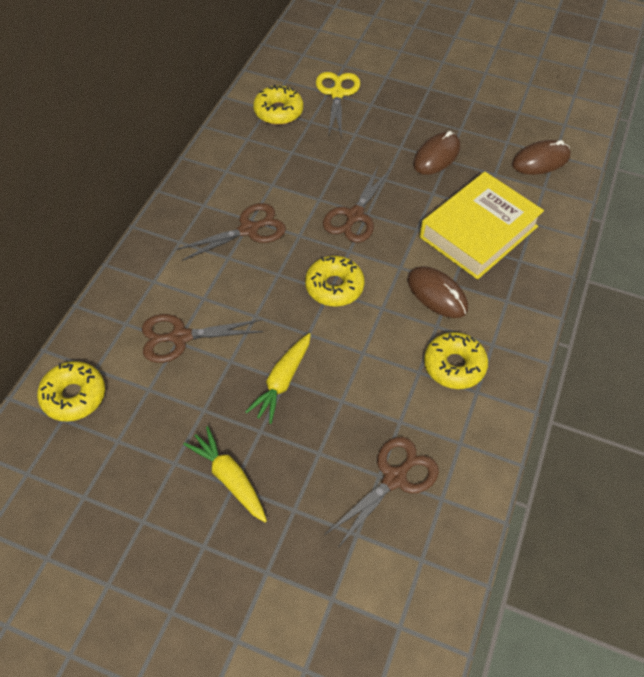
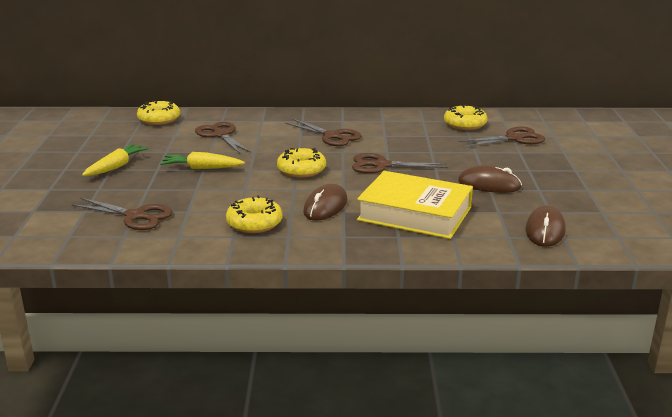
camera: 70 degrees right, 30 degrees down
(337, 94) = (514, 139): yellow scissors -> brown scissors
(540, 160) = (545, 230): brown mouse -> brown mouse turned 60 degrees clockwise

